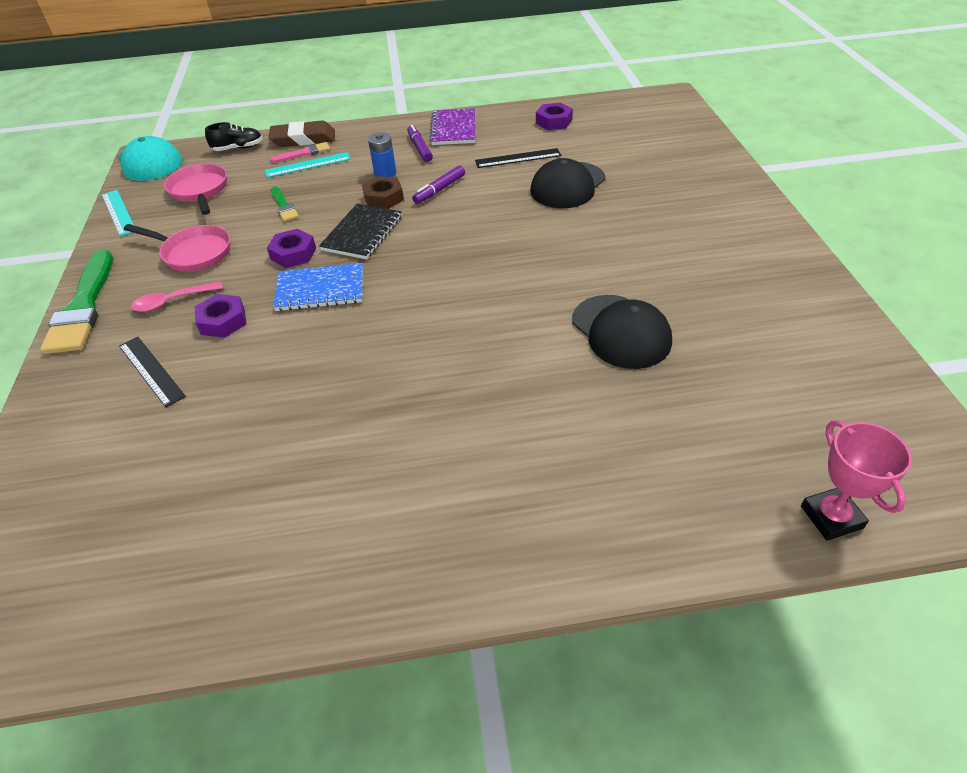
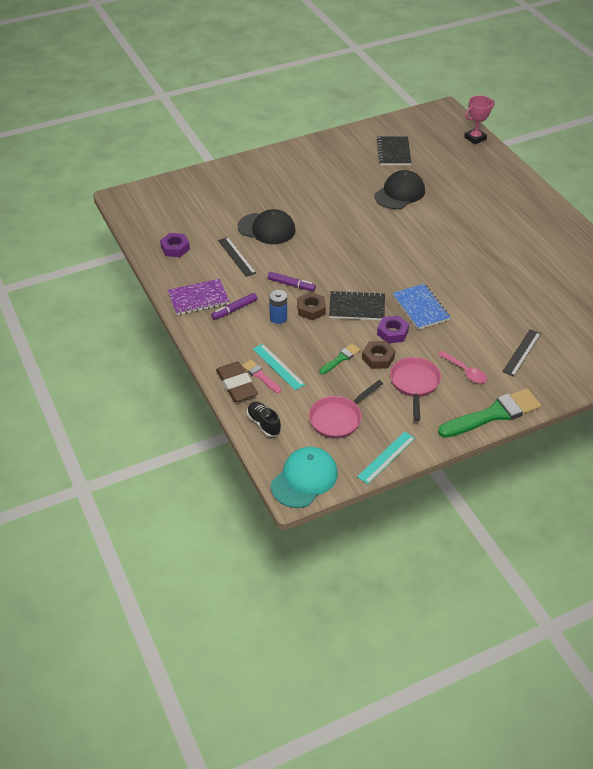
camera: 110 degrees left, 0 degrees up
(223, 321) = (469, 339): purple nut -> none
(260, 233) = (378, 358): none -> brown nut
(768, 355) = (394, 152): none -> black notebook

